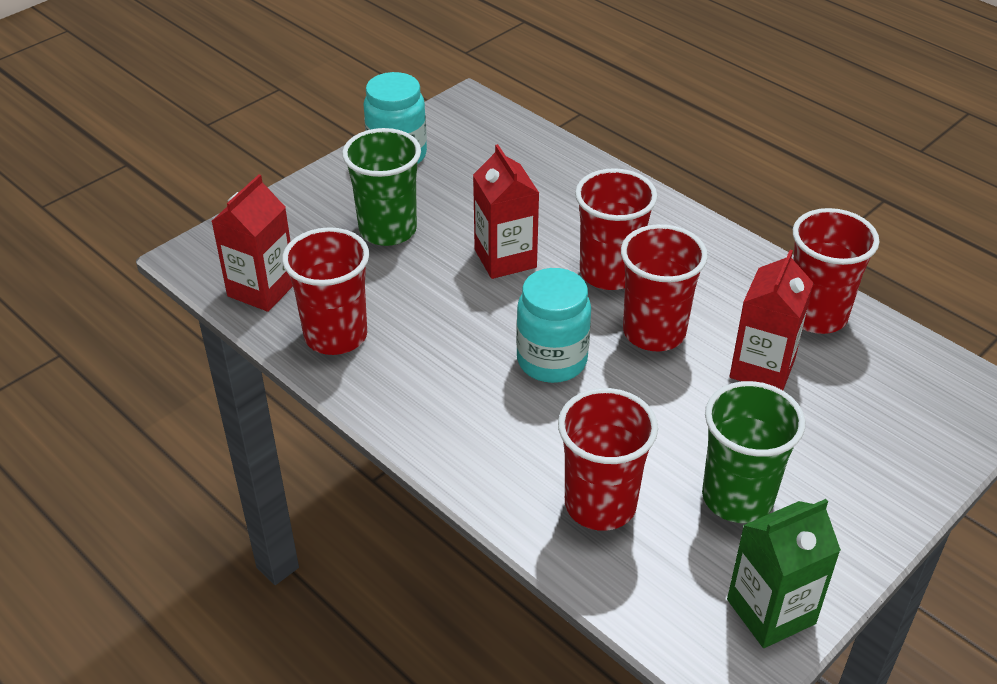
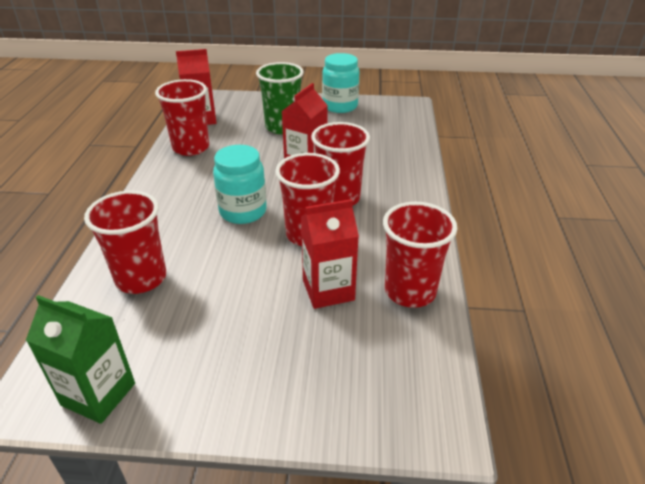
camera: 50 degrees right, 5 degrees down
(737, 497) = (195, 331): green cup -> none

